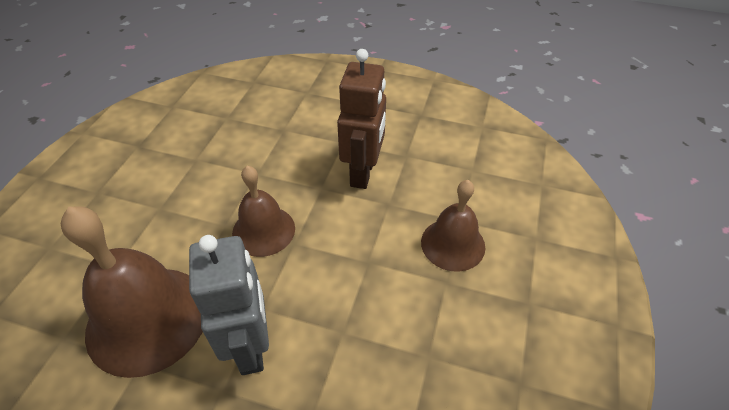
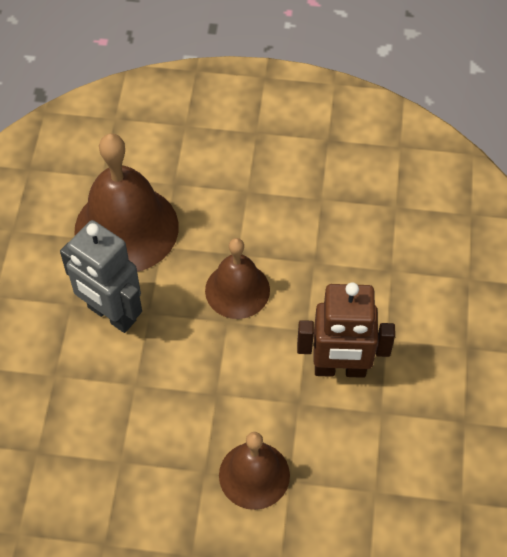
camera: 80 degrees right, 10 degrees up
(251, 347) = (111, 314): grey robot -> grey robot turned 60 degrees clockwise

